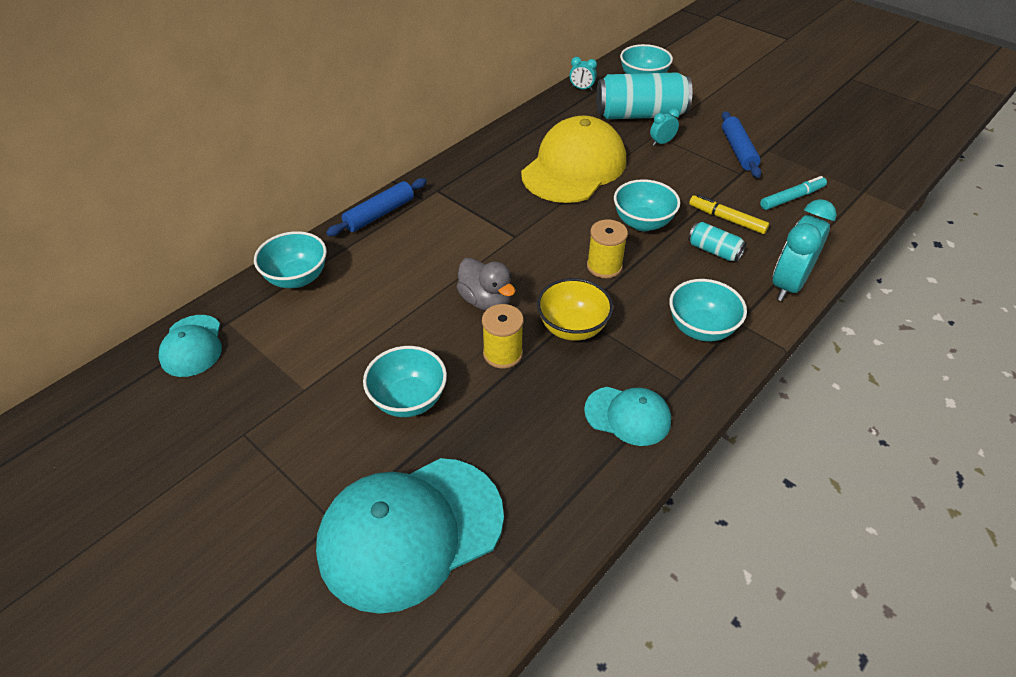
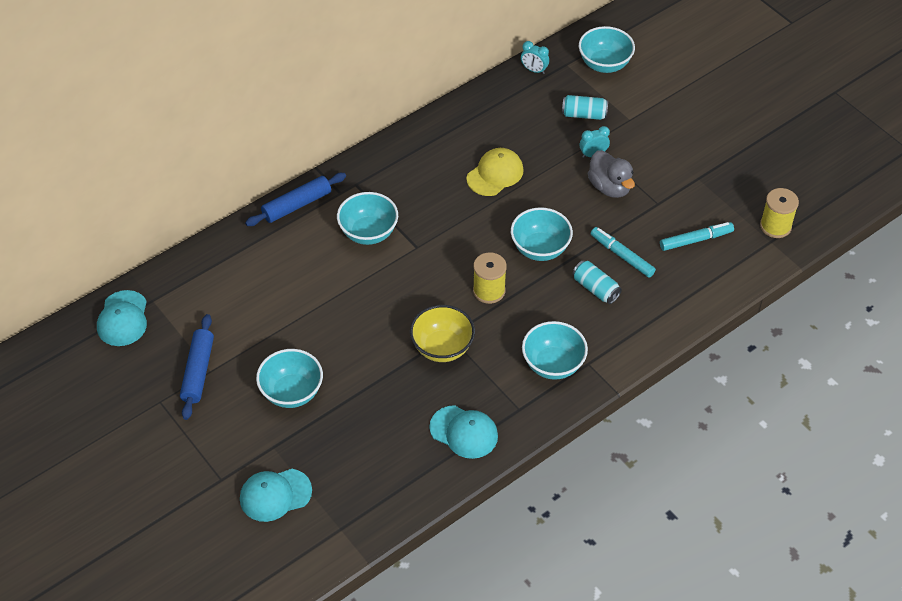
camera: 10 degrees right, 5 degrees up
(297, 278) = (214, 265): turquoise bowl -> turquoise bowl (368, 233)
(410, 531) = (275, 495): turquoise cap -> turquoise cap, size x0.52
(486, 300) = (374, 311): grey duck -> grey duck (610, 187)
(502, 353) = (377, 363): yellow spool -> yellow spool (775, 226)
(574, 167) = (495, 174): yellow cap -> yellow cap, size x0.52
(640, 115) = (584, 114): turquoise can -> turquoise can, size x0.49
(727, 219) = (622, 255): yellow marker -> turquoise marker
(738, 150) = (667, 175): blue rolling pin -> blue rolling pin (198, 371)
(788, 285) = (649, 333): turquoise clock -> none

